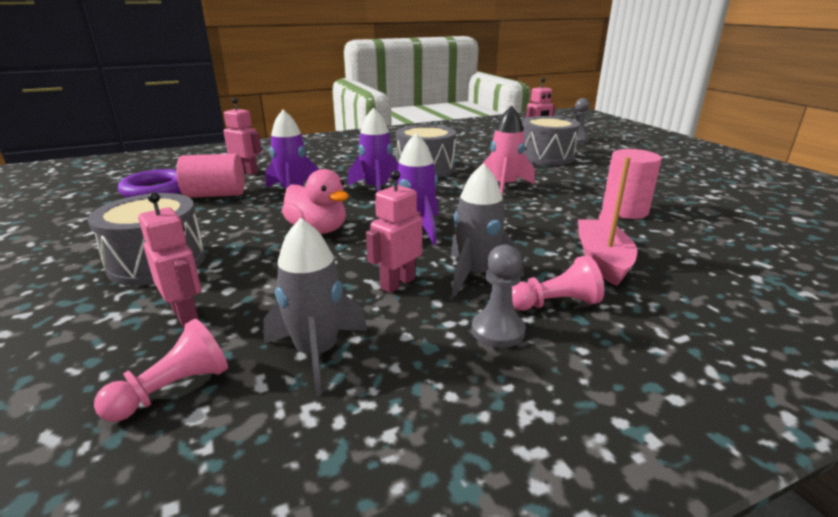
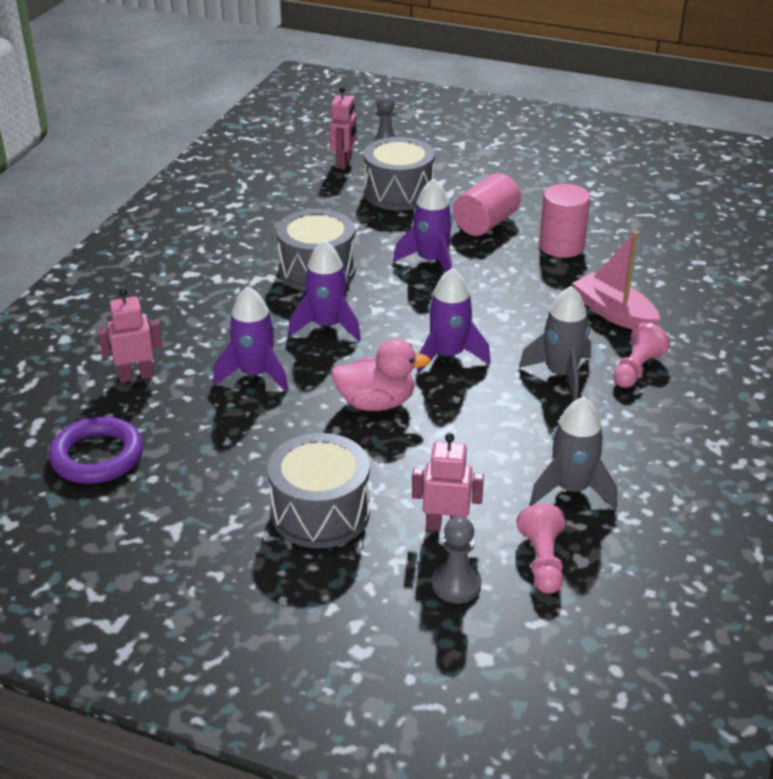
camera: 45 degrees left, 10 degrees up
(215, 195) = (183, 423): pink cylinder -> pink cylinder (485, 223)
(397, 283) = (527, 413): pink robot -> none
(497, 331) = (636, 409): grey pawn -> grey pawn (456, 584)
(504, 186) = (431, 261): pink rocket -> purple rocket

